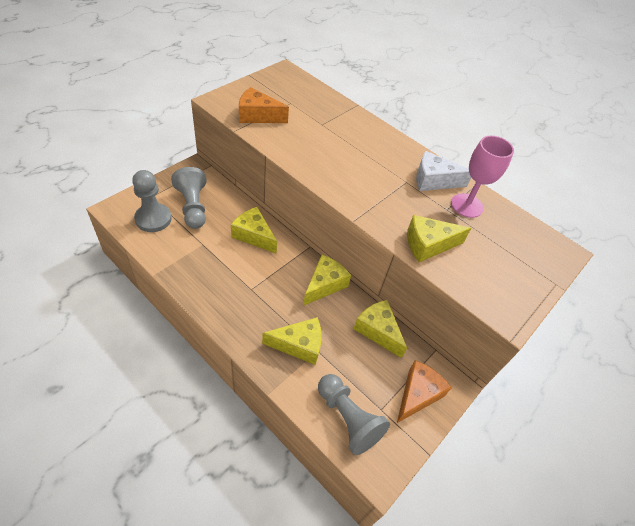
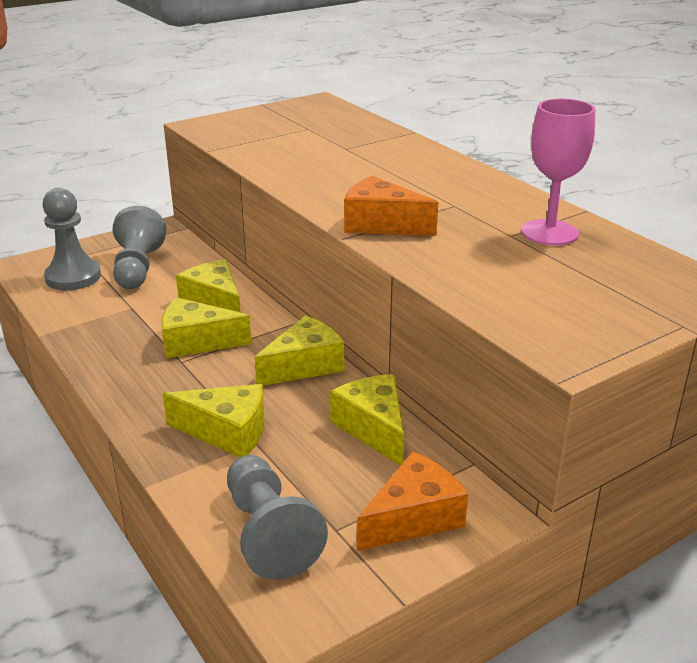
camera: 20 degrees right, 20 degrees down
(257, 116) = (250, 138): orange cheese -> orange cheese (381, 224)
(428, 244) = (457, 268): yellow cheese -> yellow cheese (196, 342)
(433, 180) = (503, 206): white cheese -> none

